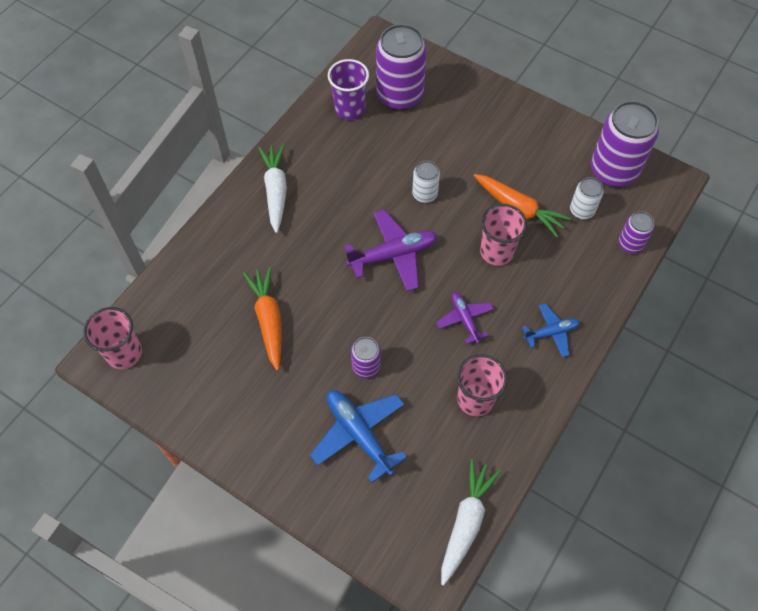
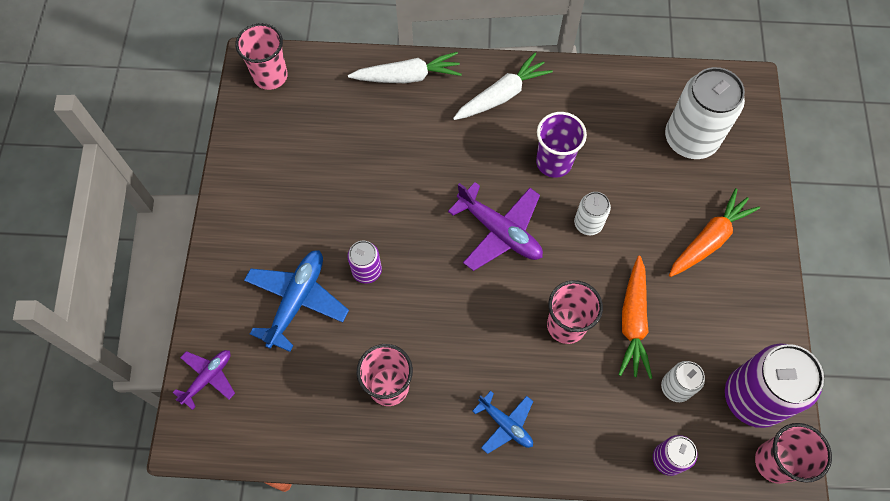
camera: 60 degrees right, 5 degrees up
(269, 320) = (365, 165): orange carrot -> orange carrot (709, 239)
(349, 109) = (640, 104): purple cup -> purple cup (554, 162)
(399, 95) = (690, 139): purple can -> white can
(464, 319) = (469, 333): purple plane -> purple plane (208, 378)
(466, 523) = (259, 439): white carrot -> white carrot (407, 77)
(663, 184) = (775, 462): none -> pink cup

